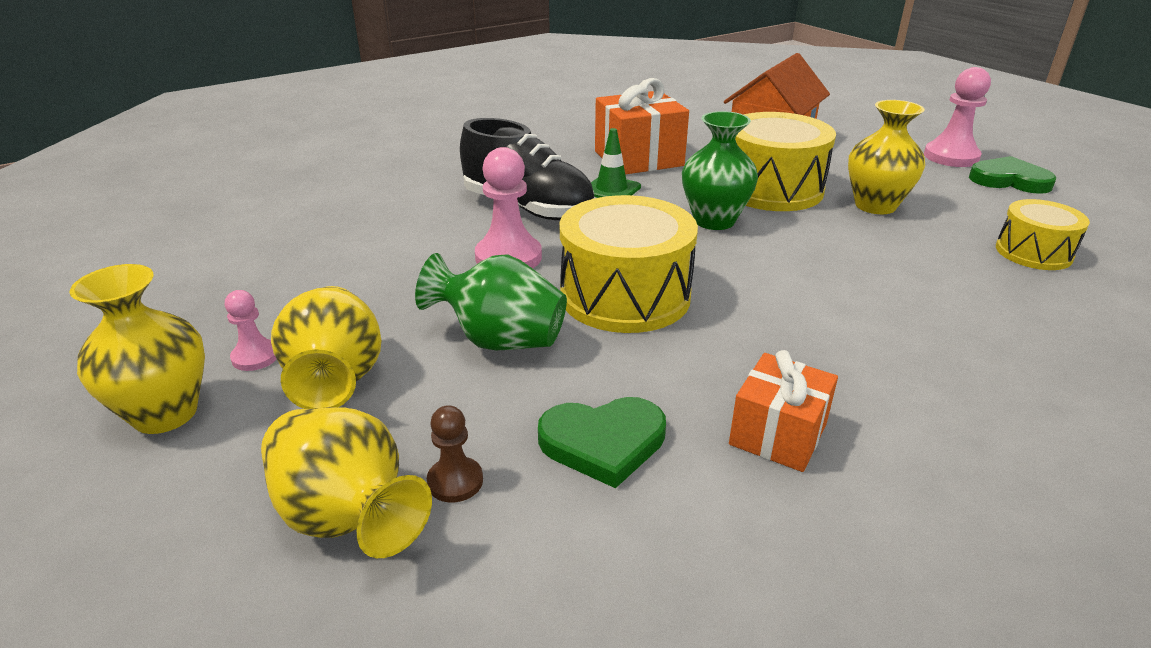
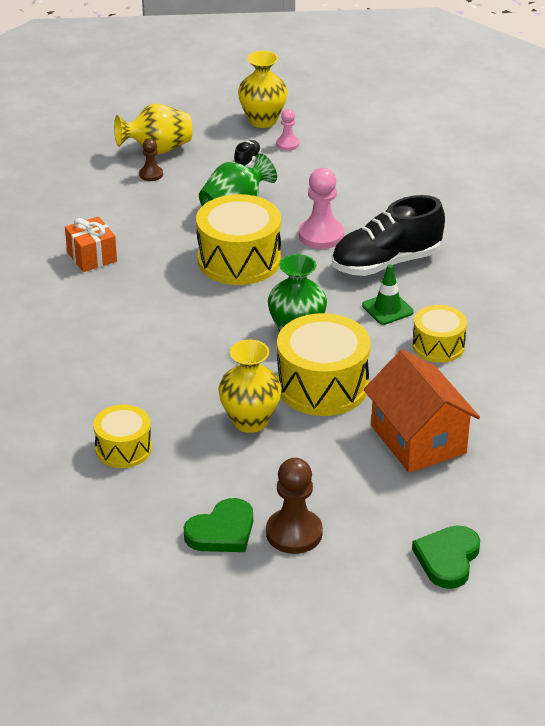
camera: 120 degrees right, 5 degrees up
(336, 380) = (247, 161): yellow vase -> black shoe
(603, 443) = (135, 213): green heart -> green heart (447, 559)
(638, 158) = (438, 346): orange gift -> yellow drum
(951, 157) = (294, 533): pink pawn -> brown pawn

